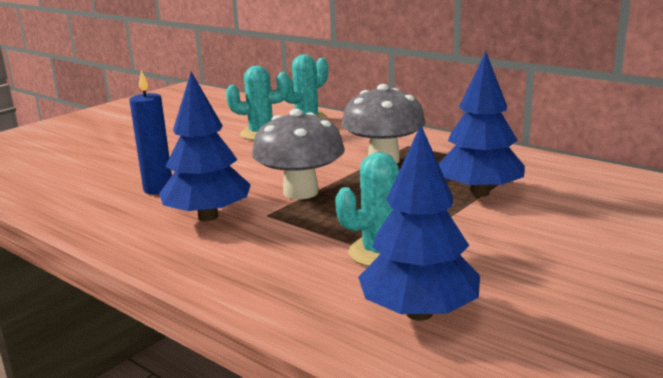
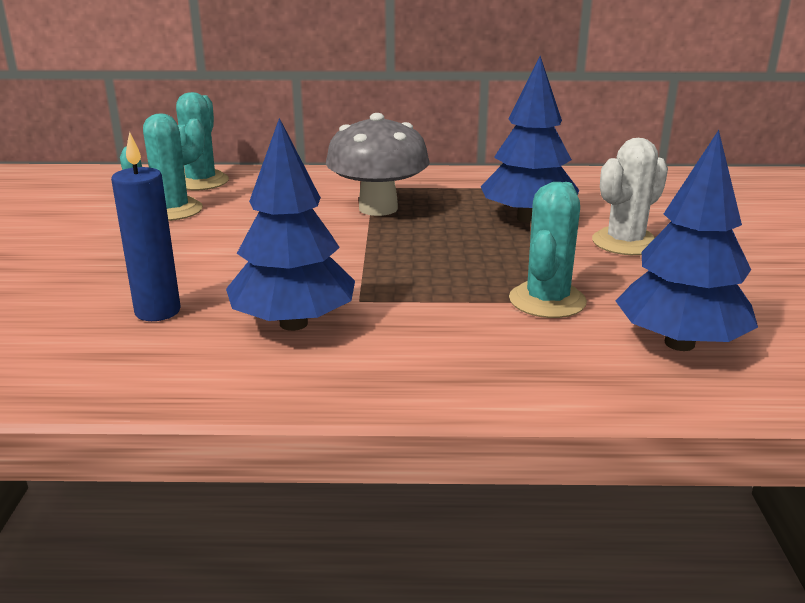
camera: 40 degrees left, 5 degrees up
(300, 192) = (352, 265): grey mushroom -> none
(525, 231) = (625, 242): none -> white cactus

